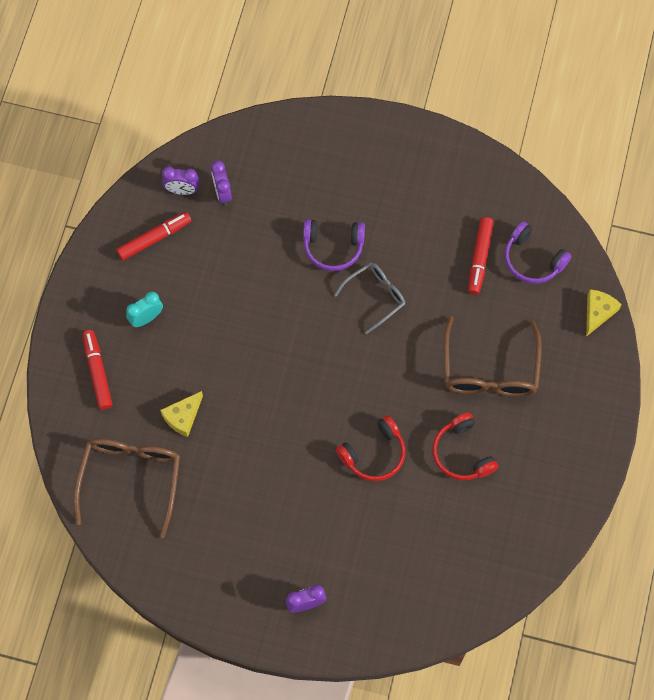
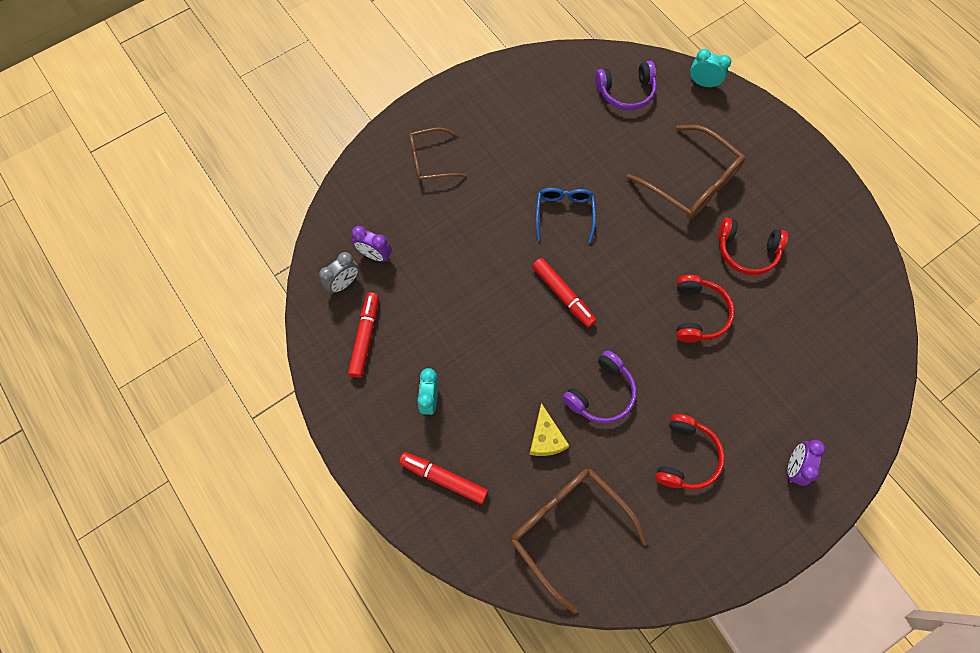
camera: 50 degrees left, 0 degrees up
(182, 190) = (344, 283): purple clock -> grey clock
(249, 522) = (685, 456): none -> red headphones
(333, 247) = (496, 212): purple headphones -> purple headphones (601, 393)
(335, 166) = (430, 161): none -> brown glasses
(375, 296) = (564, 214): grey glasses -> blue glasses
(479, 258) = (595, 123): red marker -> red marker (563, 295)
(598, 312) = (703, 83): yellow cheese -> turquoise clock

